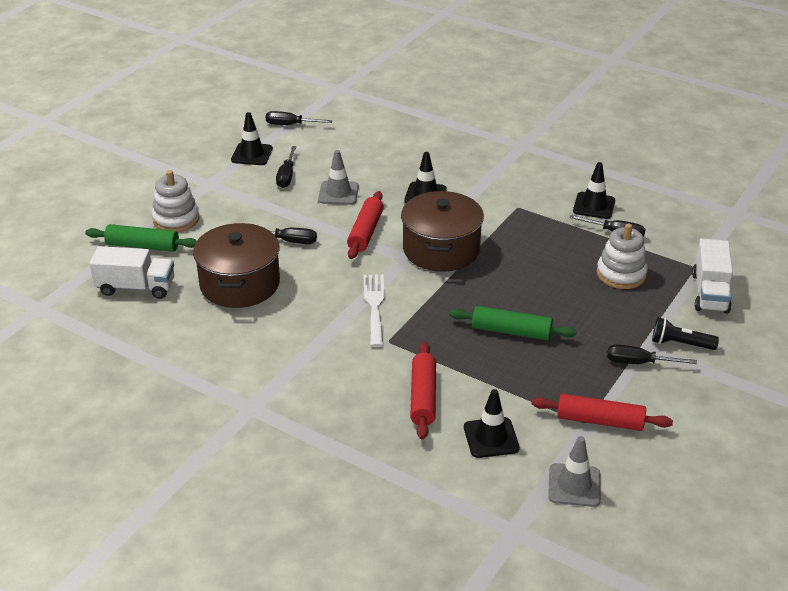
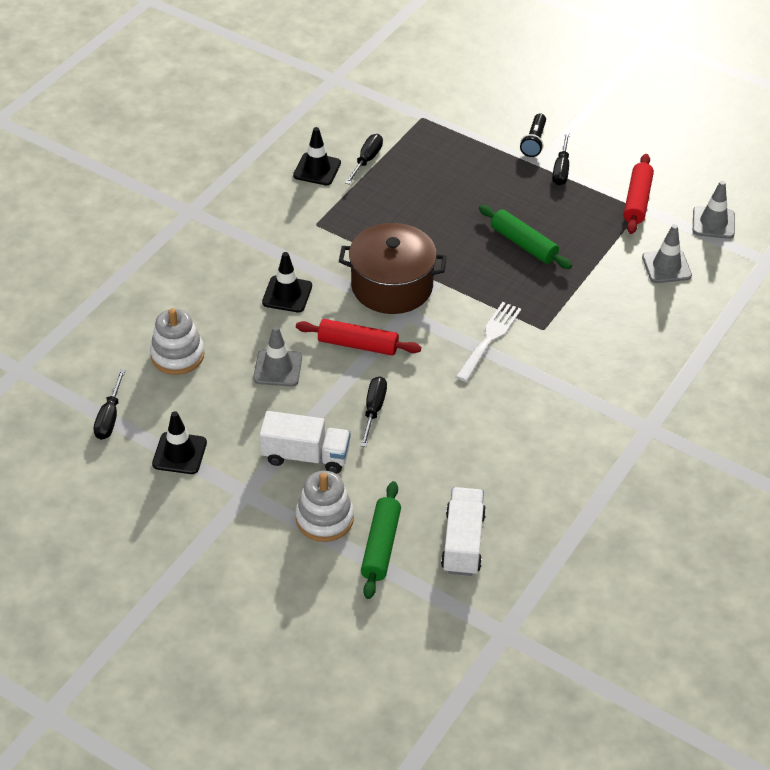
camera: 90 degrees left, 10 degrees up
(240, 284) = (454, 448): brown pot -> none
(286, 176) = (235, 416): black screwdriver -> none
(374, 306) = (489, 338): white fork -> white fork turned 120 degrees clockwise
(423, 397) = (620, 307): red rolling pin -> none
(491, 438) = (666, 266): black traffic cone -> grey traffic cone
(511, 331) = (523, 244): green rolling pin -> green rolling pin turned 60 degrees counterclockwise
(621, 274) = (434, 164): white stacking toy -> white stacking toy (177, 355)
(709, 293) = (461, 114): white truck -> white truck (305, 456)

